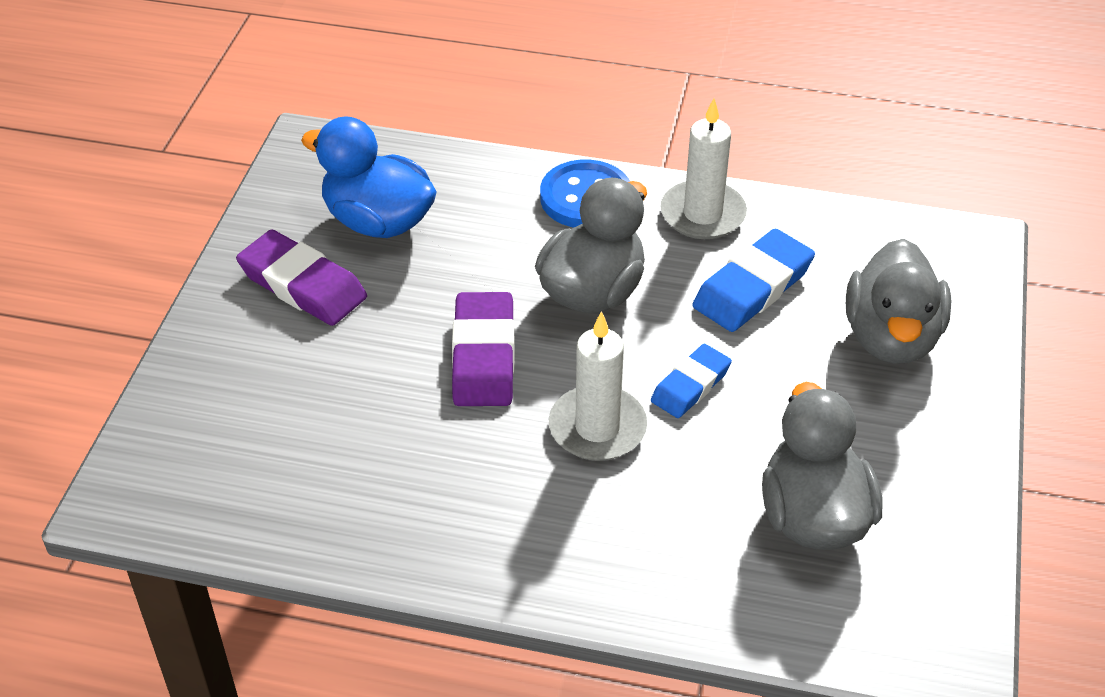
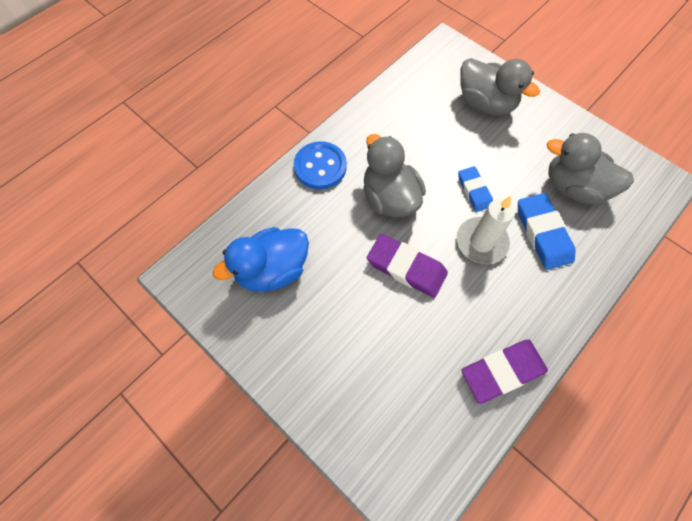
camera: 60 degrees left, 20 degrees up
(302, 285) = (298, 332): purple eraser -> purple eraser (502, 371)
(702, 214) = (364, 126): white candle -> none
(753, 287) = (425, 134): blue eraser -> blue eraser (543, 233)

